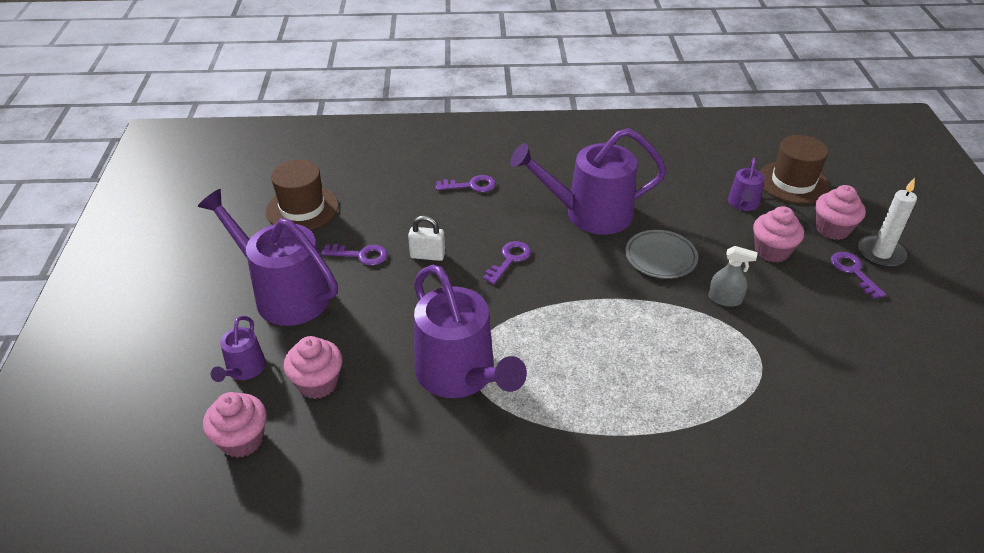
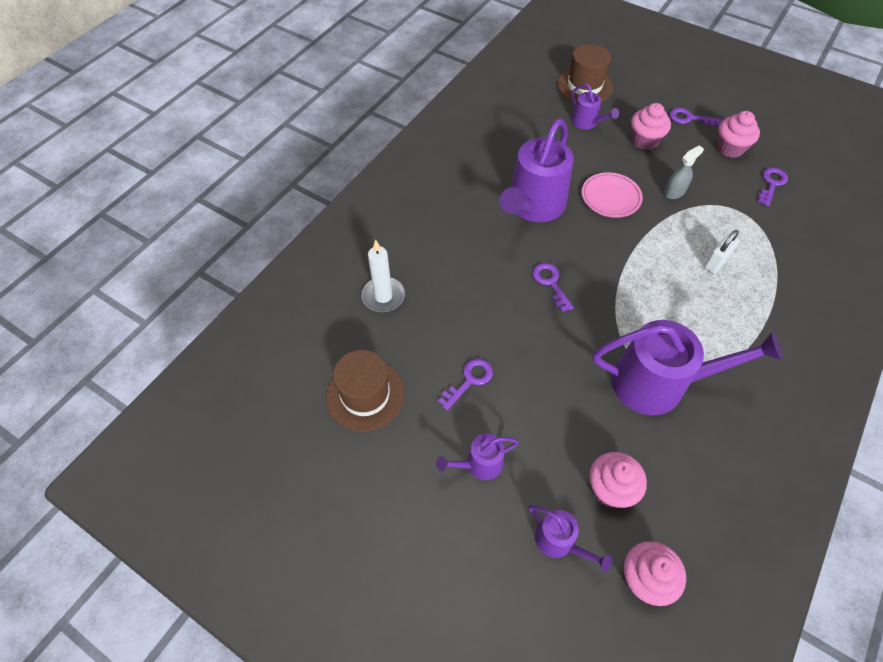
camera: 55 degrees left, 15 degrees up
(285, 294) = (479, 464): purple watering can -> purple watering can, size x0.48
(427, 255) = (505, 333): white padlock -> white padlock (715, 263)
(471, 185) = (437, 256): purple key -> purple key (771, 184)
(660, 257) = (610, 197): grey plate -> pink plate
(832, 229) = (644, 100): pink cupcake -> pink cupcake (730, 148)
(880, 253) = (682, 96): white candle -> white candle (383, 296)

